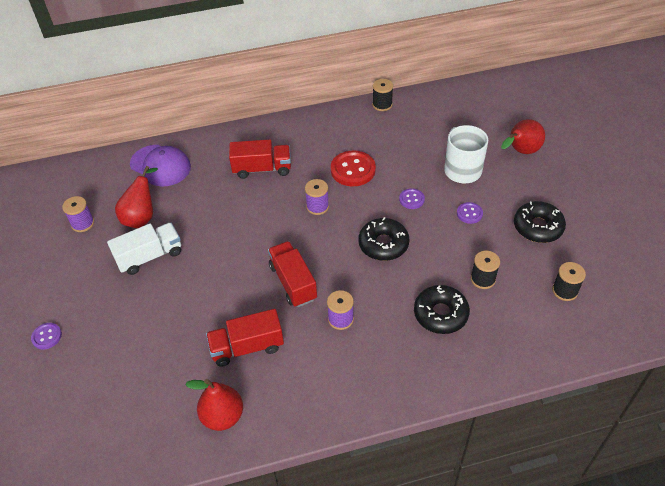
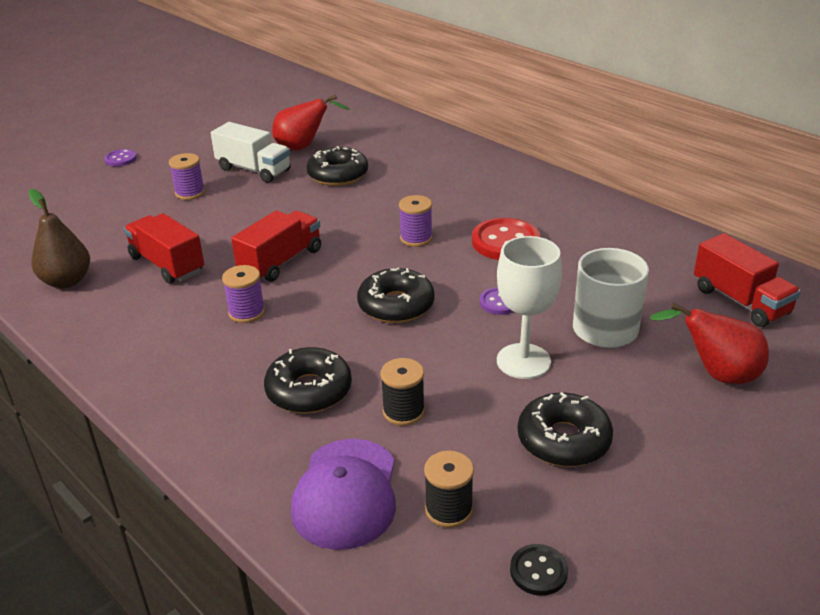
camera: 60 degrees right, 15 degrees down
(83, 223) = (269, 125): purple spool -> purple spool (190, 193)
(160, 166) = (384, 131): purple cap -> purple cap (346, 493)
(202, 213) = (338, 175): none -> black donut
(223, 416) = (67, 281): red pear -> brown pear
(262, 169) = (441, 185): red truck -> red truck (740, 301)
(382, 105) = (655, 224): black spool -> none
(469, 213) = (523, 361): purple button -> white goblet
(617, 275) = (538, 571): none -> black button

